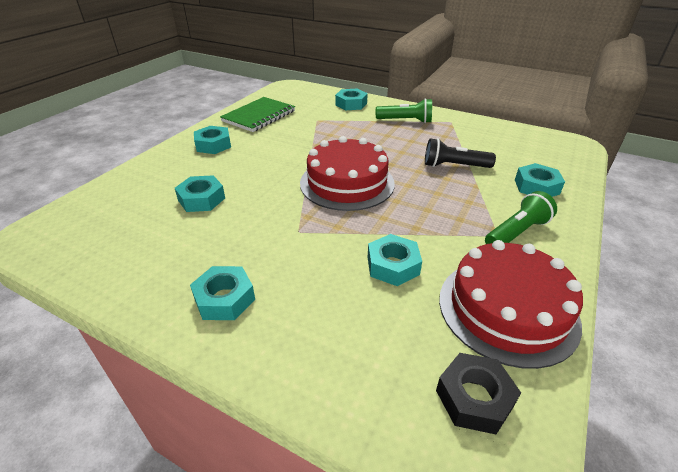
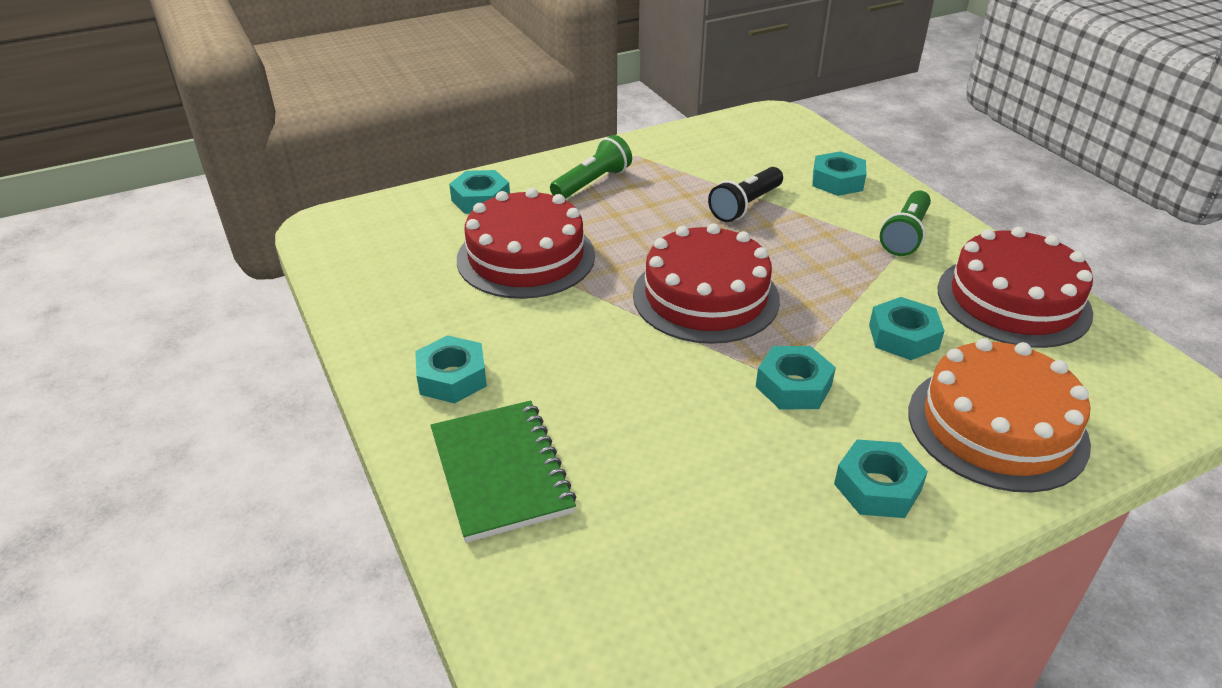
camera: 55 degrees left, 0 degrees up
(201, 199) = (621, 441): turquoise nut -> turquoise nut (793, 386)
(259, 116) = (404, 297): green notebook -> green notebook (501, 472)
(320, 128) = (526, 257): none -> red cake
(334, 341) = (997, 426): none -> orange cake
(474, 398) = (1108, 373): black nut -> none
(516, 232) = (905, 235): green flashlight -> green flashlight turned 150 degrees counterclockwise

